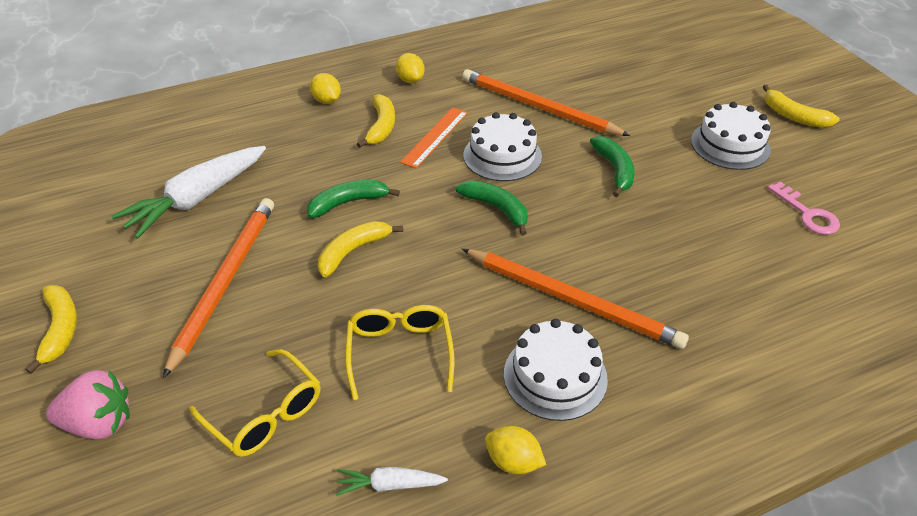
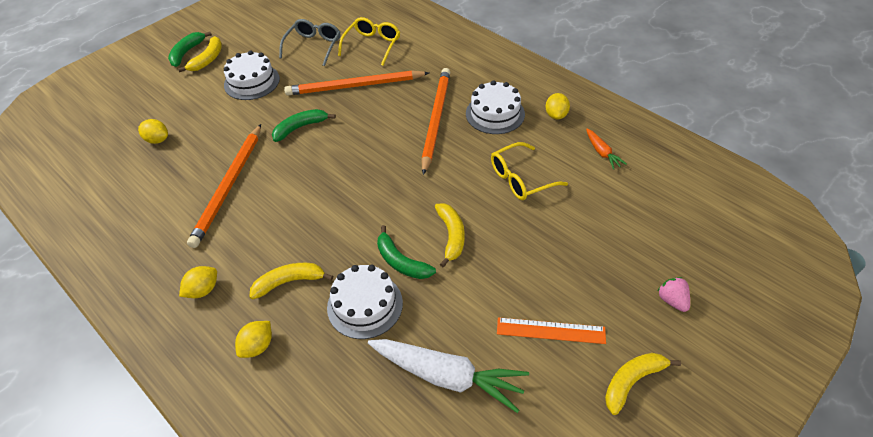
camera: 110 degrees left, 5 degrees up
(99, 423) = (672, 300): pink strawberry -> pink strawberry, size x0.63
(225, 281) = (523, 299): orange pencil -> orange pencil (354, 86)
(265, 414) = (603, 220): yellow glasses -> yellow glasses (372, 45)
(353, 251) = (451, 236): yellow banana -> yellow banana turned 120 degrees counterclockwise
(389, 485) = (602, 153): white carrot -> orange carrot
(435, 137) = (293, 238): orange ruler -> orange ruler (550, 330)
(496, 209) = (368, 174): green banana -> green banana (187, 53)
(502, 156) = (304, 189): white cake -> white cake (365, 305)
(640, 70) = (157, 140): none -> yellow lemon
(807, 214) = (313, 46): pink key -> grey glasses

